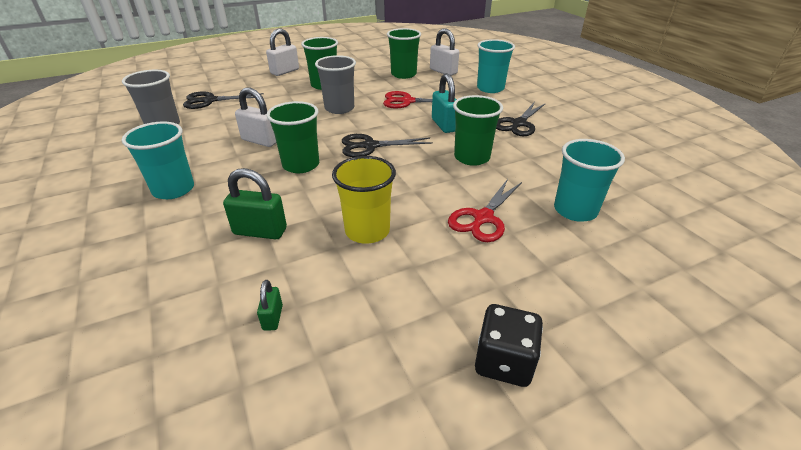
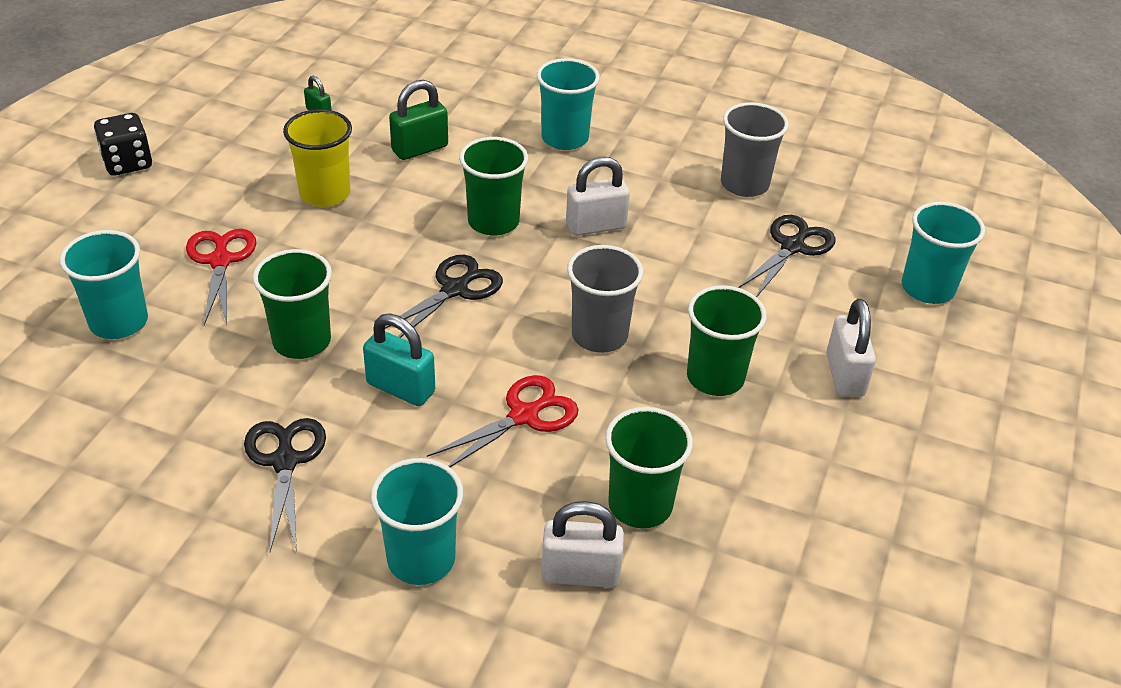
camera: 135 degrees right, 5 degrees up
(205, 75) = (927, 288): none -> turquoise cup

